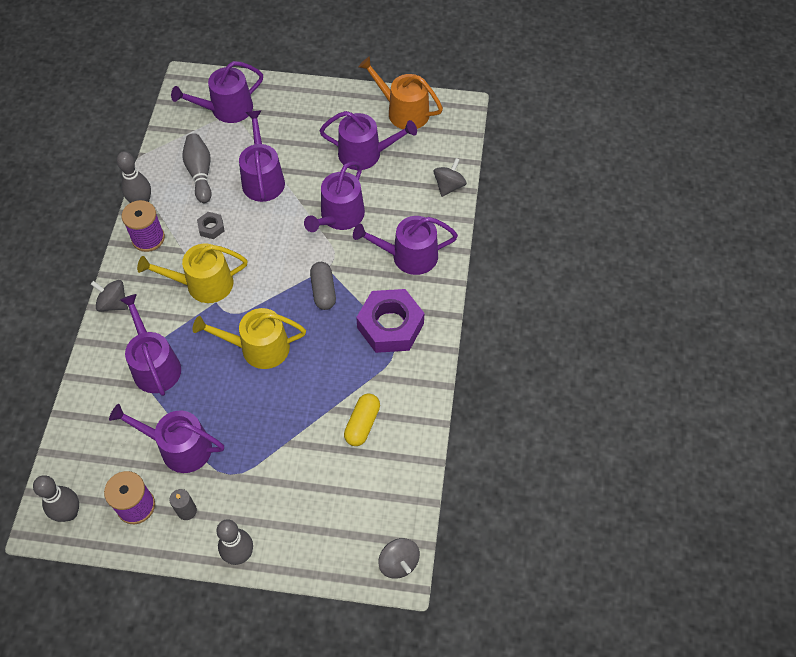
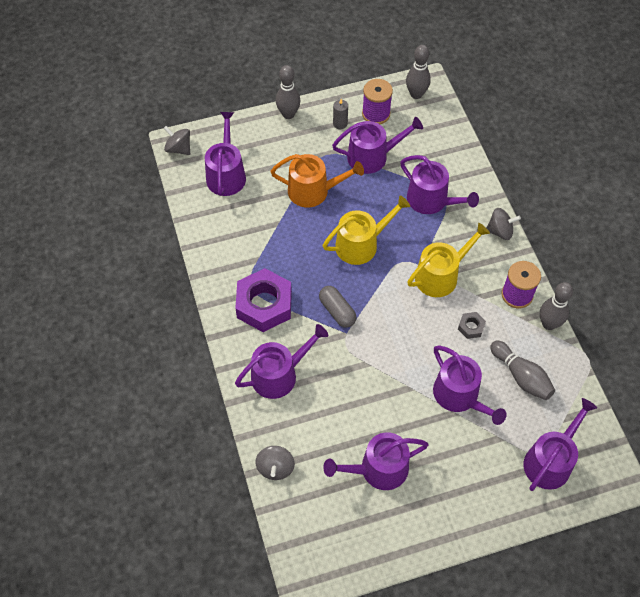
camera: 155 degrees right, 0 degrees up
(339, 216) = (364, 387): purple watering can -> purple watering can (226, 174)
(362, 424) = (248, 222): yellow capsule -> none
(403, 111) = (367, 543): orange watering can -> orange watering can (313, 191)

